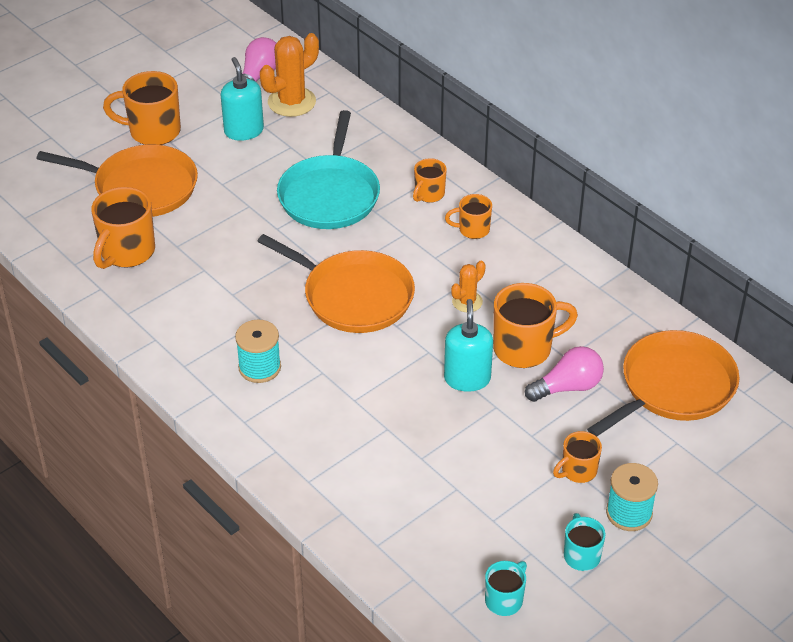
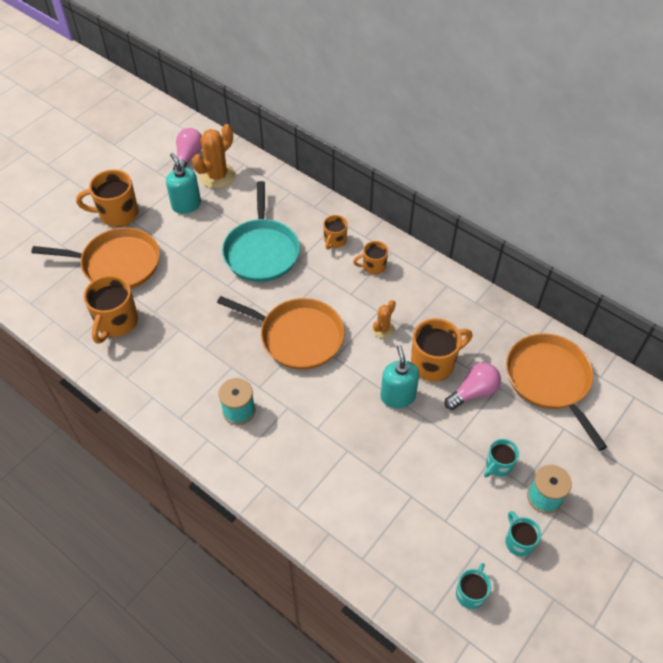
camera: 10 degrees left, 10 degrees up
(578, 471) = (498, 465): orange mug -> turquoise mug
(673, 387) = (549, 380): orange pan -> orange pan turned 60 degrees counterclockwise

